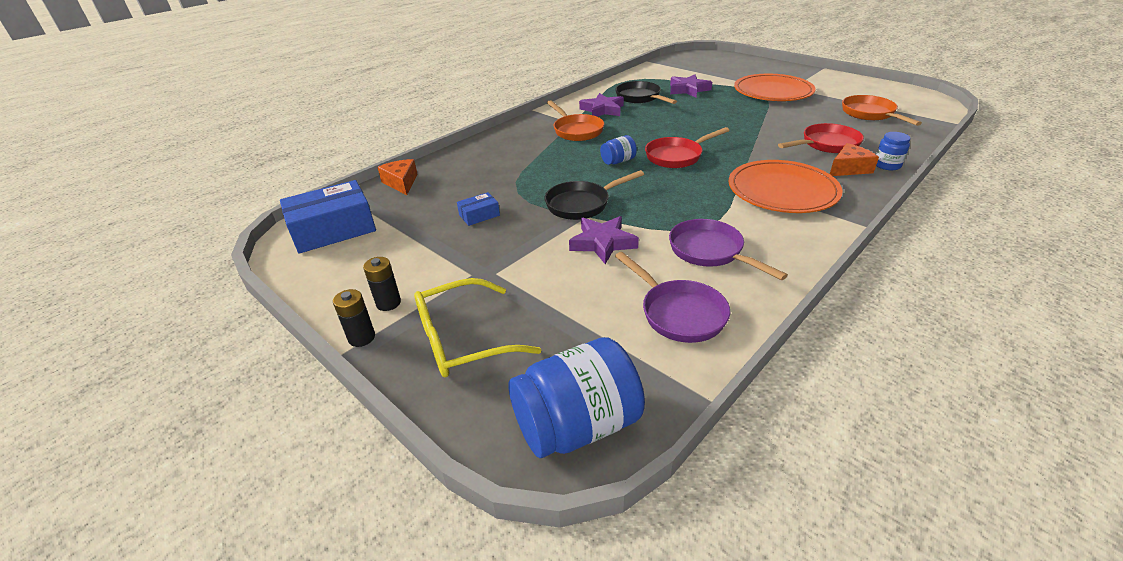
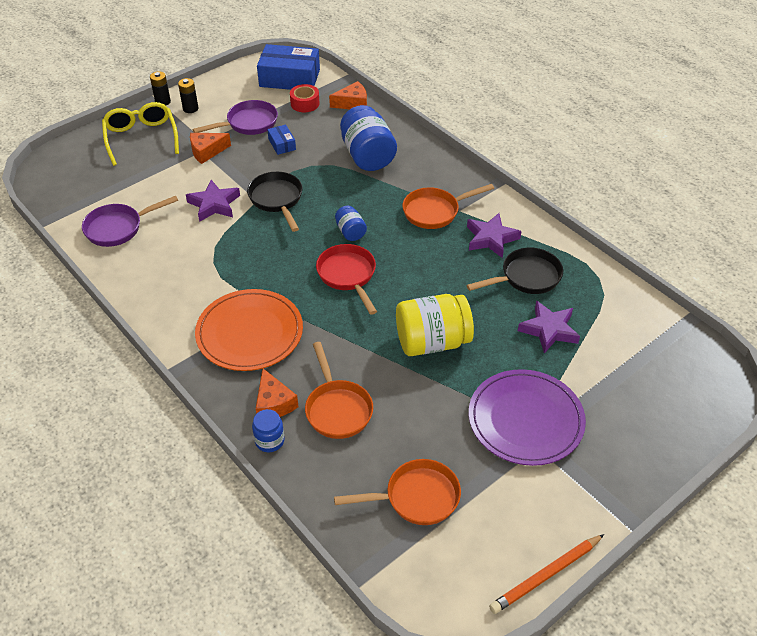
camera: 95 degrees right, 10 degrees up
(333, 229) = (289, 78): blue box -> blue box turned 60 degrees counterclockwise
(395, 211) = (305, 103): none -> red tape
(496, 268) = (207, 151): none -> orange cheese
(577, 425) = (56, 175): blue jar -> blue jar (367, 156)
(710, 252) = (176, 259): purple pan -> purple pan (248, 123)
(728, 120) = (432, 342): none -> yellow jar
(773, 91) = (525, 420): orange plate -> purple plate
(826, 144) = (337, 409): red pan -> orange pan
(878, 82) = (546, 575): none -> orange pencil

